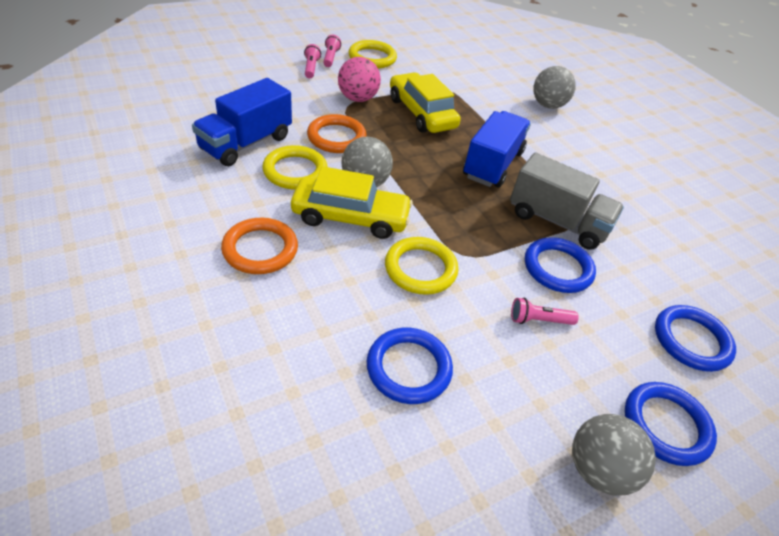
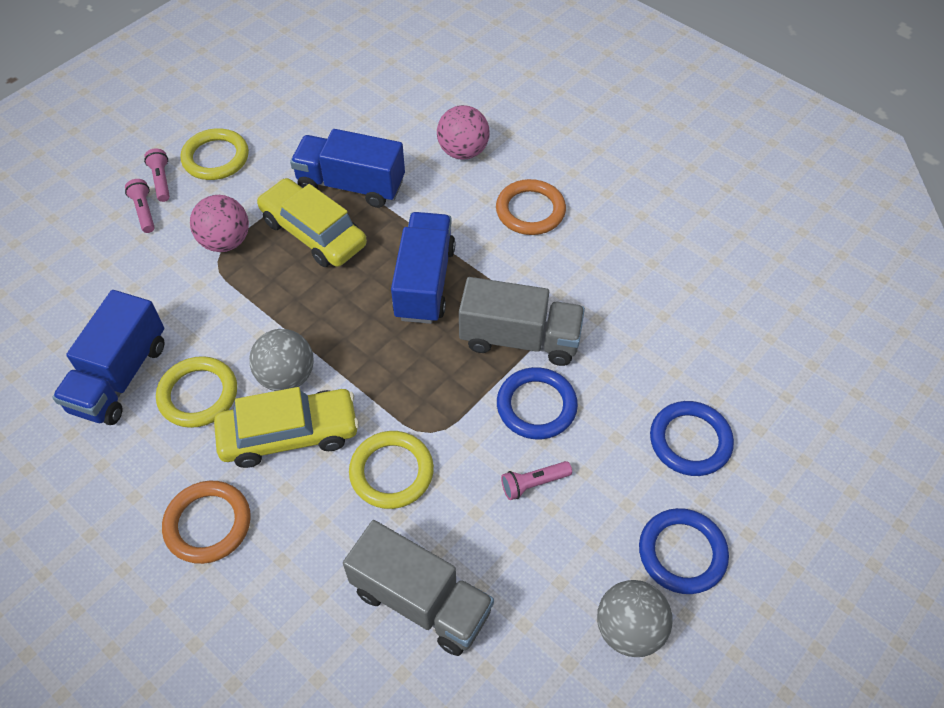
camera: 15 degrees left, 10 degrees up
(336, 137) = (225, 319): orange ring -> orange ring (530, 210)
(408, 368) = (421, 600): blue ring -> grey truck
(459, 98) = (351, 185): none -> blue truck
(547, 105) = (463, 152): grey ball -> pink ball

